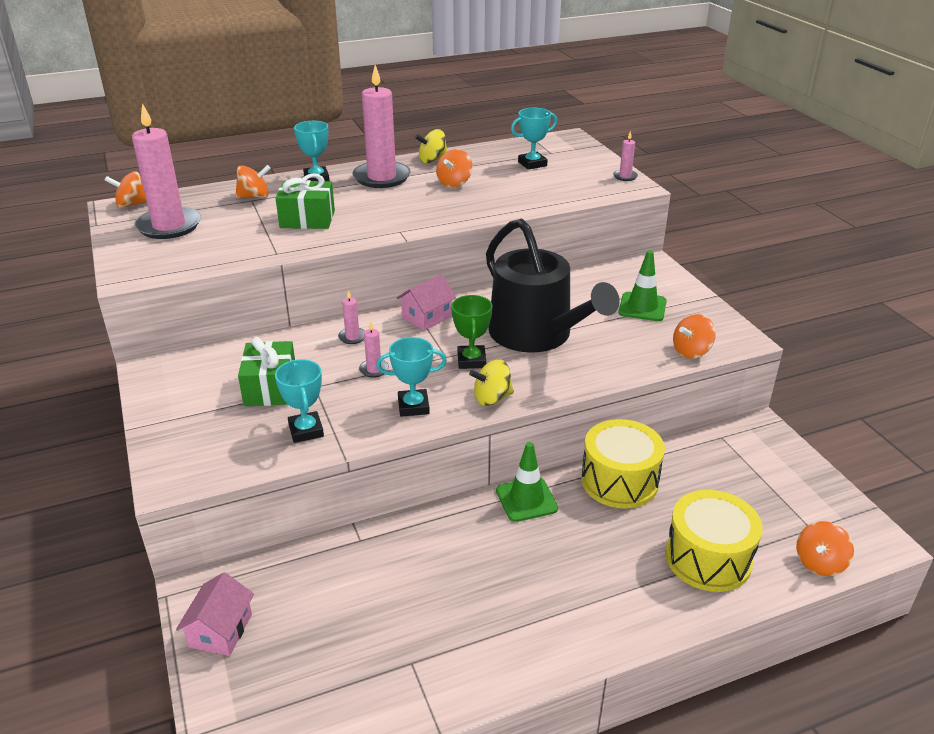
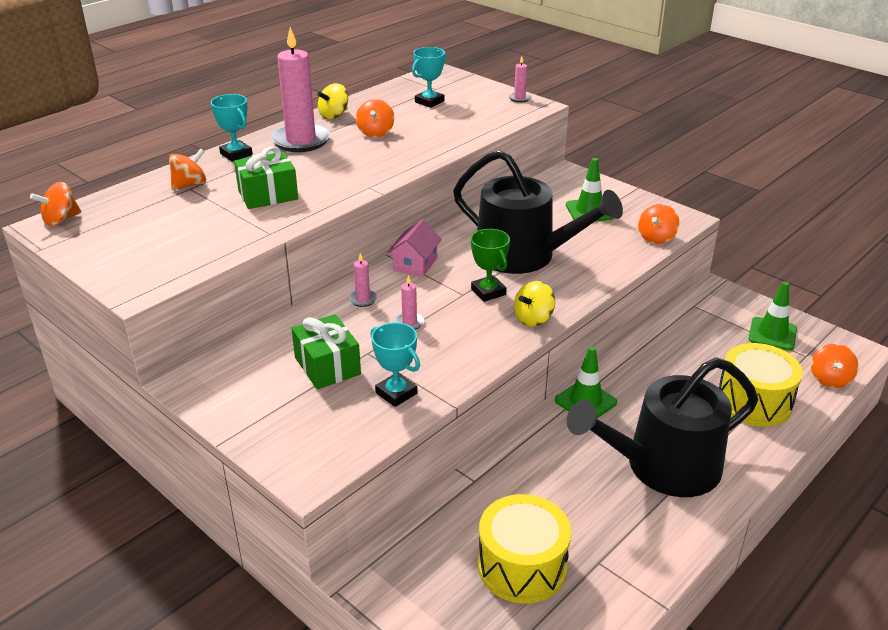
camera: 25 degrees left, 0 degrees up
(169, 226) = (127, 232): pink candle -> none
(220, 630) = (415, 600): pink house -> none
(413, 406) = (473, 344): turquoise trophy -> none
(552, 591) = (663, 466): none -> black watering can
(619, 481) = (645, 363): yellow drum -> yellow drum (522, 566)
(789, 493) = (772, 334): none -> green traffic cone

